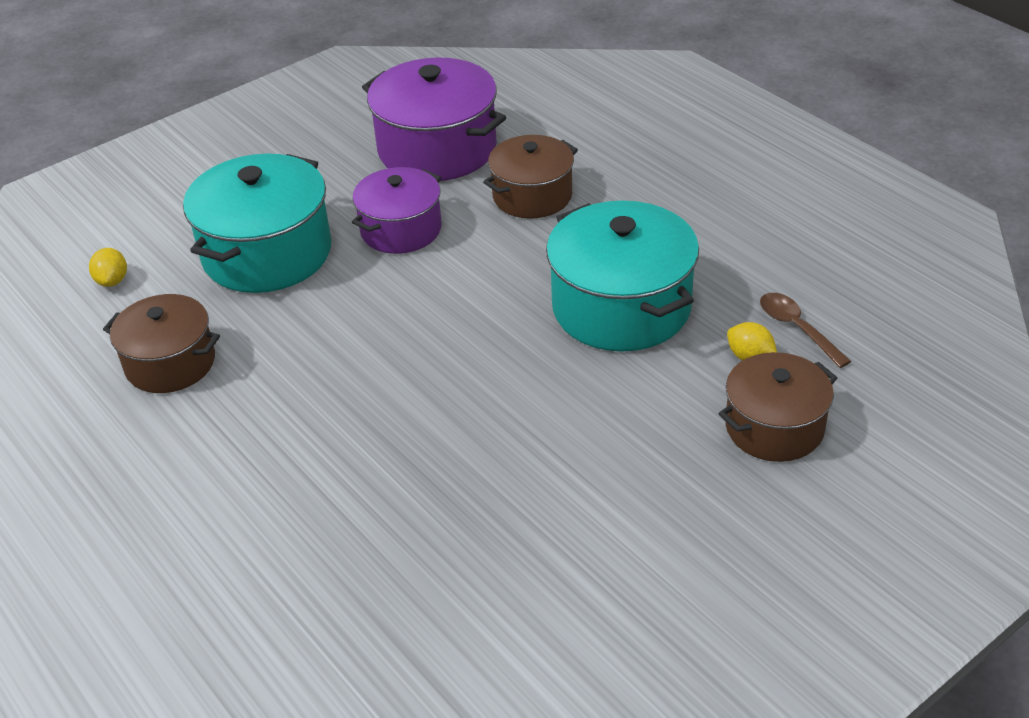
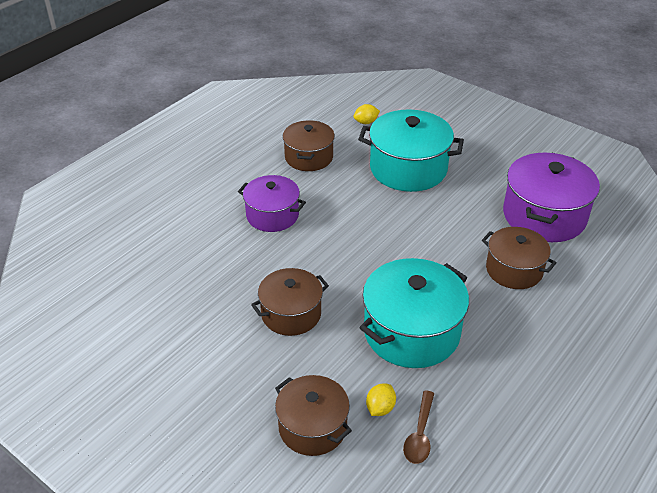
camera: 75 degrees right, 0 degrees up
(401, 230) = (451, 216): purple pot -> purple pot (272, 215)
(552, 427) = (291, 314): none -> brown pot
(797, 328) = (420, 434): brown spoon -> brown spoon turned 150 degrees clockwise

